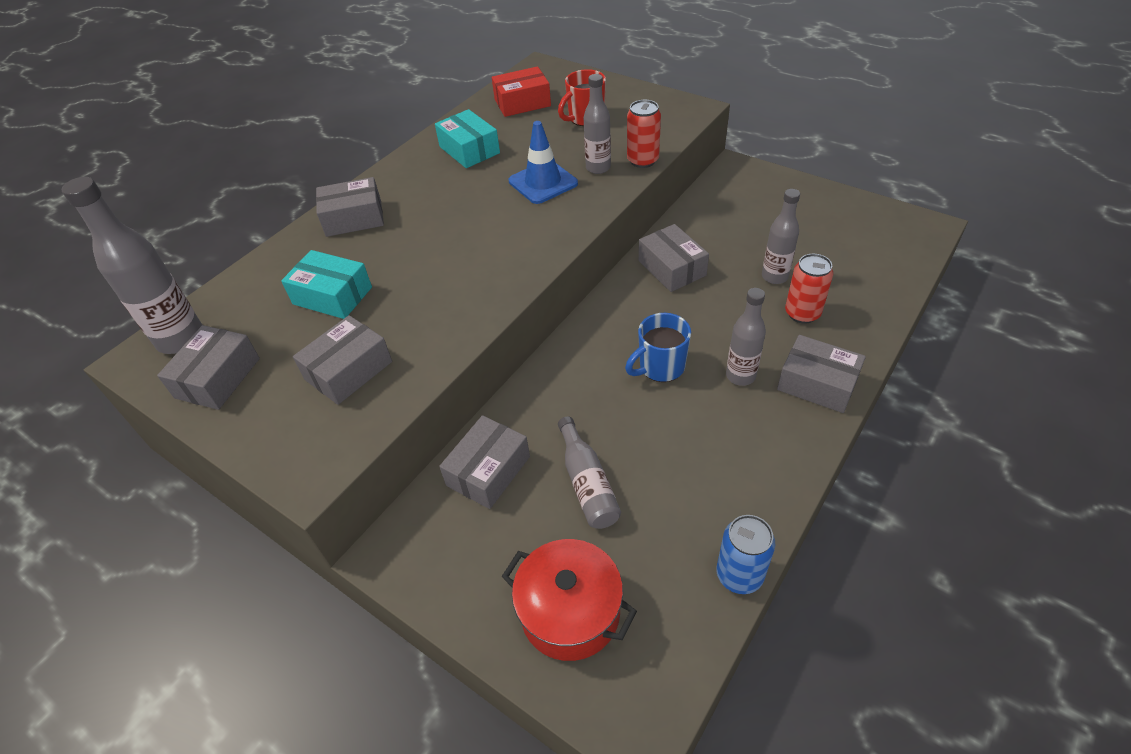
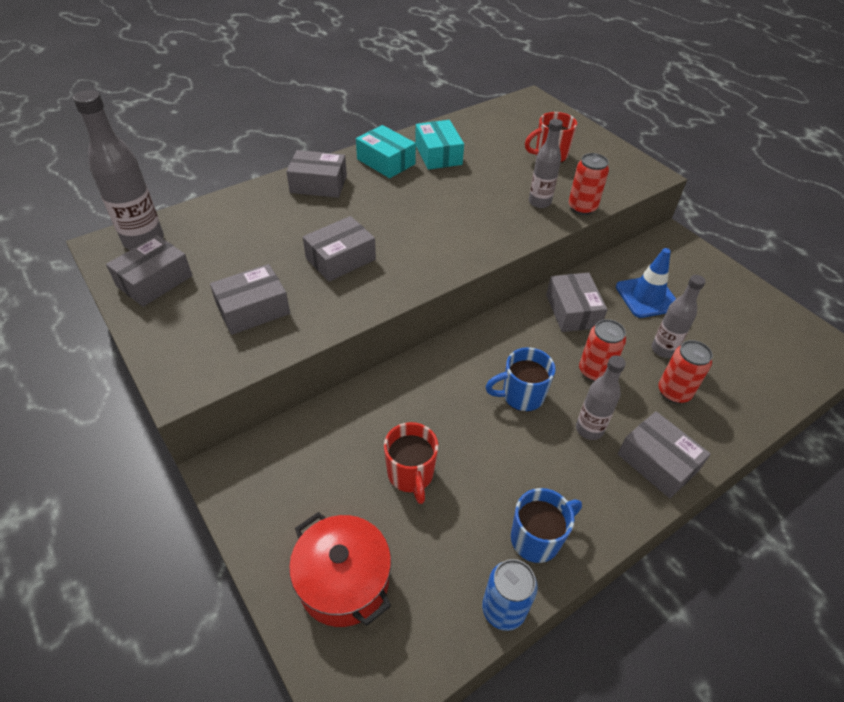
camera: 15 degrees right, 0 degrees up
(332, 296) = (271, 243): turquoise box -> turquoise box (386, 161)
(488, 471) = (335, 433): grey box -> grey box (341, 259)
(522, 103) = (502, 127): red box -> none
(543, 182) = (486, 201): blue traffic cone -> blue traffic cone (647, 297)
(587, 483) = (411, 475): grey bottle -> red mug
(720, 319) = (594, 371): none -> red can
(739, 497) = (537, 538): none -> blue mug

